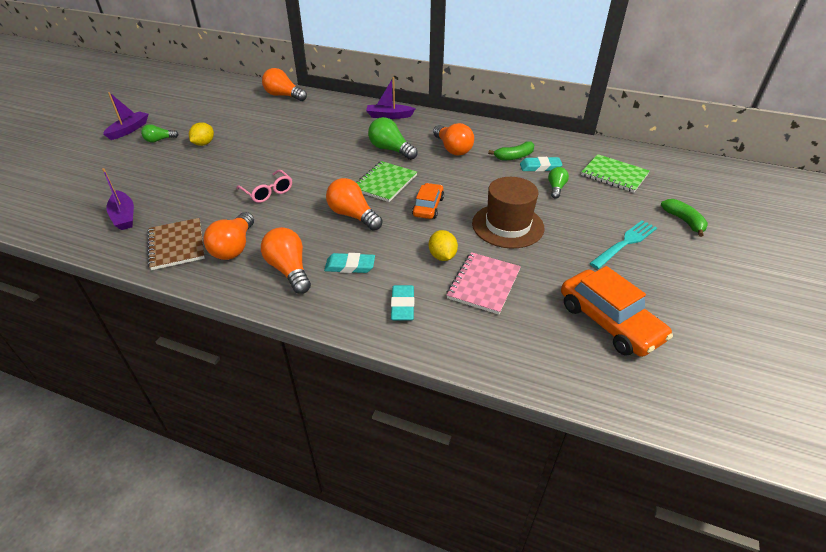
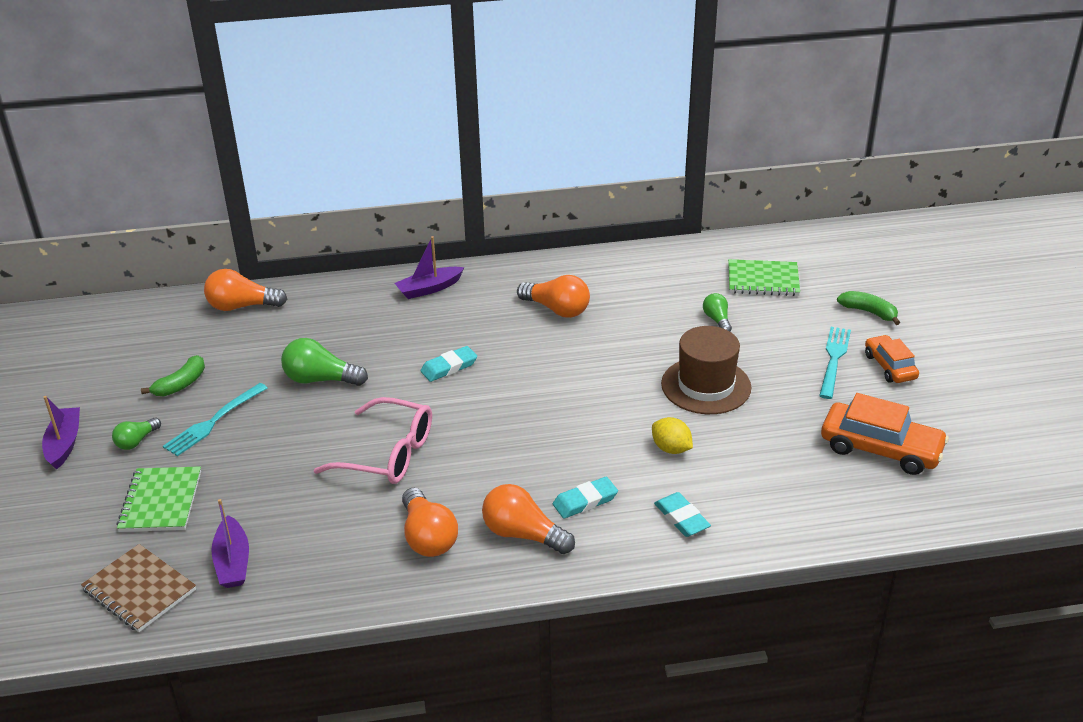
camera: 30 degrees left, 5 degrees down
(124, 216) = (233, 562): purple boat -> purple boat turned 45 degrees clockwise
(177, 245) = (353, 565): brown notebook -> brown notebook (139, 590)
(204, 144) = (213, 422): yellow lemon -> turquoise fork
(268, 192) = (388, 454): pink glasses -> pink glasses, size x1.58
(353, 215) = (526, 442): orange light bulb -> none
(385, 183) = (521, 386): green notebook -> green notebook (161, 501)
(390, 150) = (482, 338): green light bulb -> green light bulb (320, 379)
(428, 207) = (601, 397): orange car -> orange car (890, 366)
(483, 284) = (739, 461): pink notebook -> none
(514, 157) = (638, 295): green banana -> green banana (181, 384)
(540, 167) = (678, 298): turquoise eraser -> turquoise eraser (449, 367)

